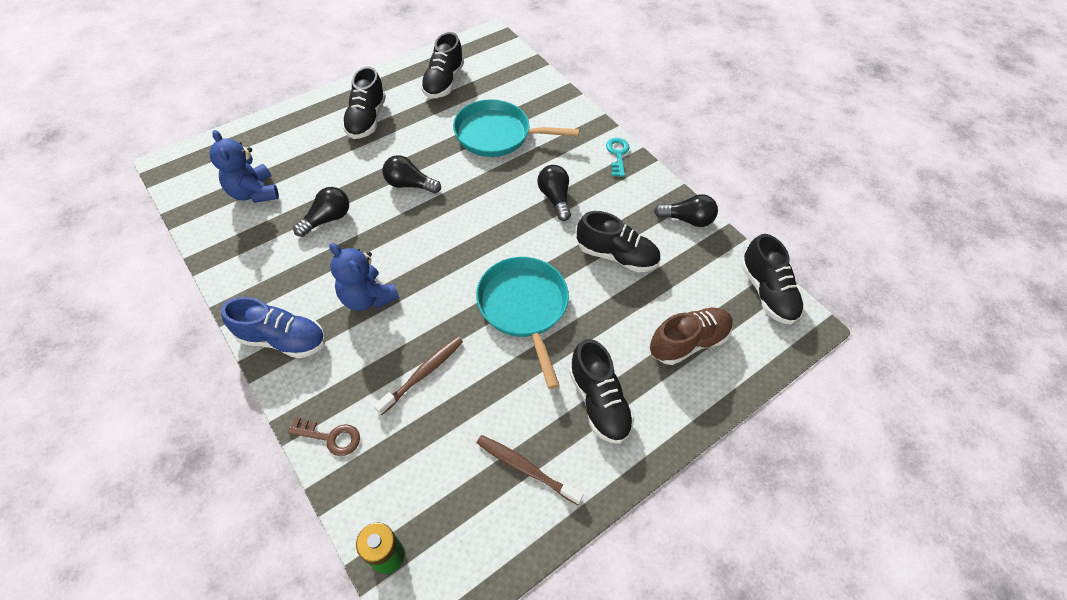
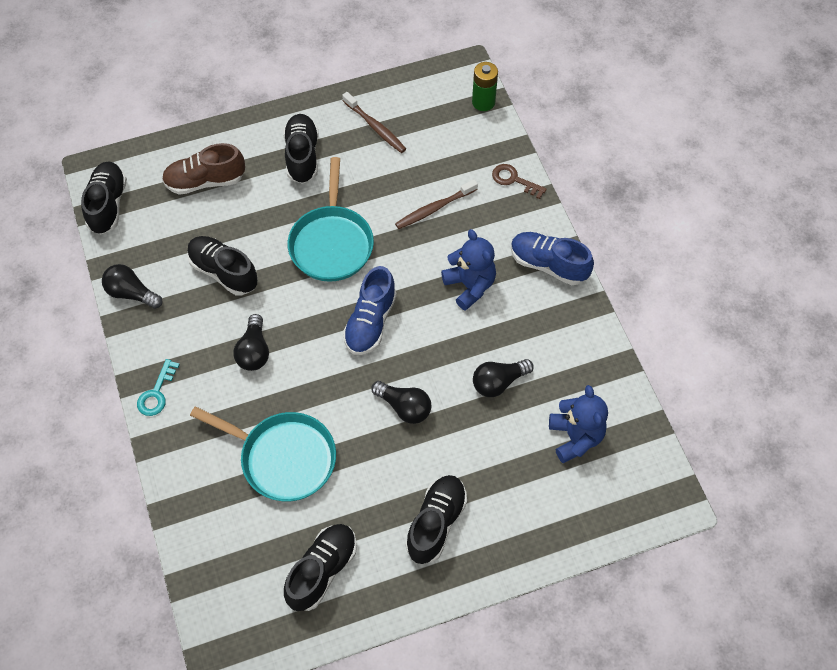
camera: 160 degrees left, 5 degrees up
(459, 242) = (370, 322): none -> blue shoe

